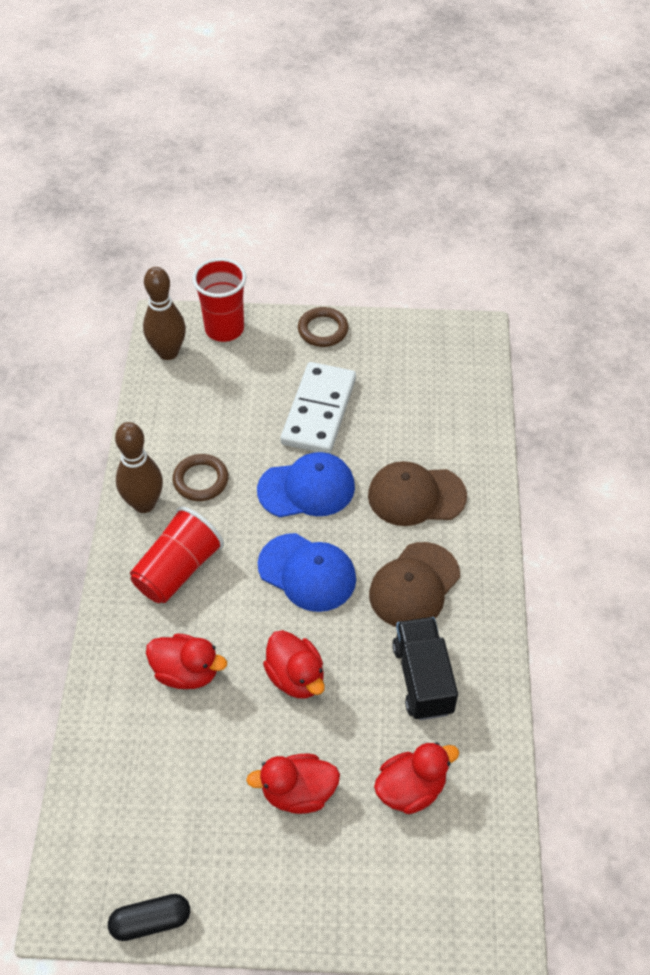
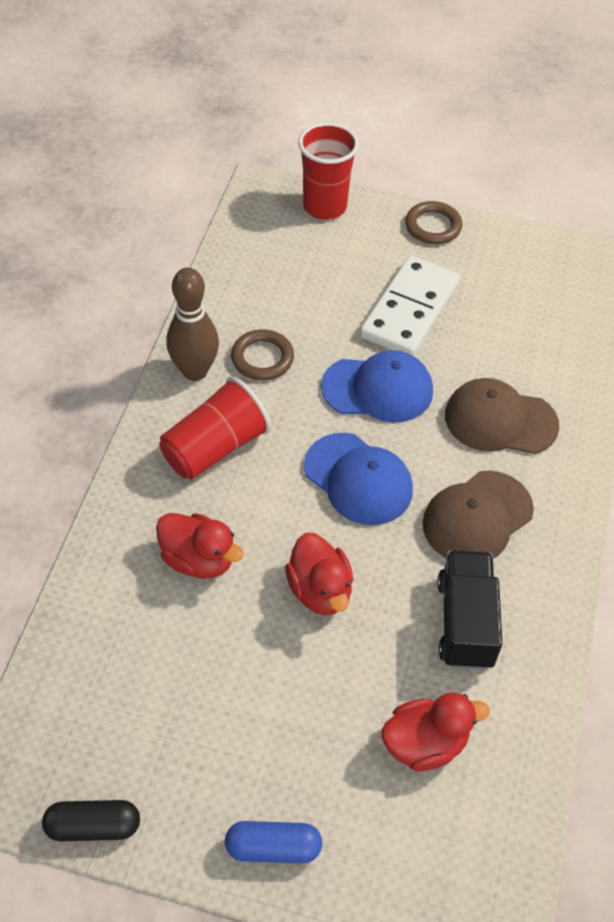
camera: 10 degrees right, 0 degrees up
(168, 352) = (258, 220): brown bowling pin -> none
(298, 792) = (293, 719): red duck -> none
(305, 904) = (273, 847): none -> blue capsule

